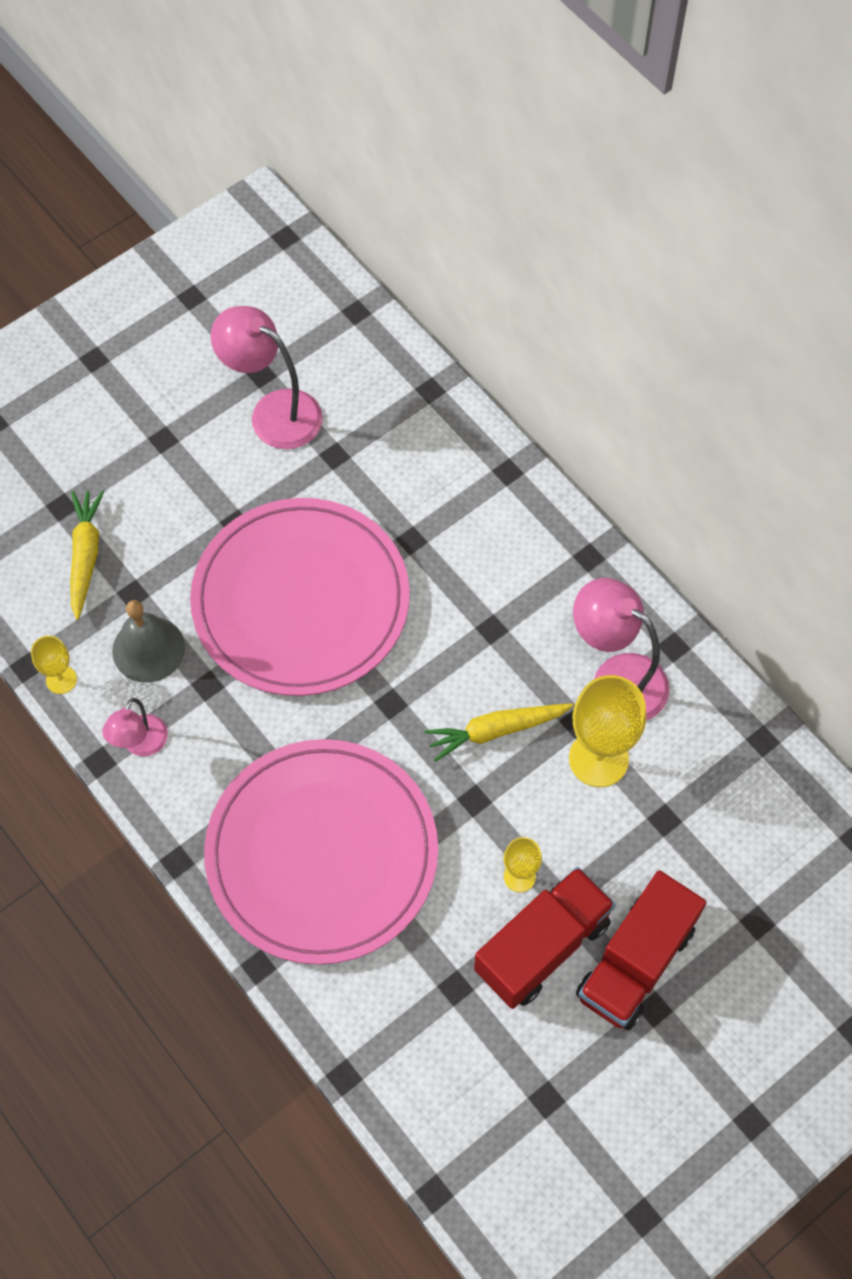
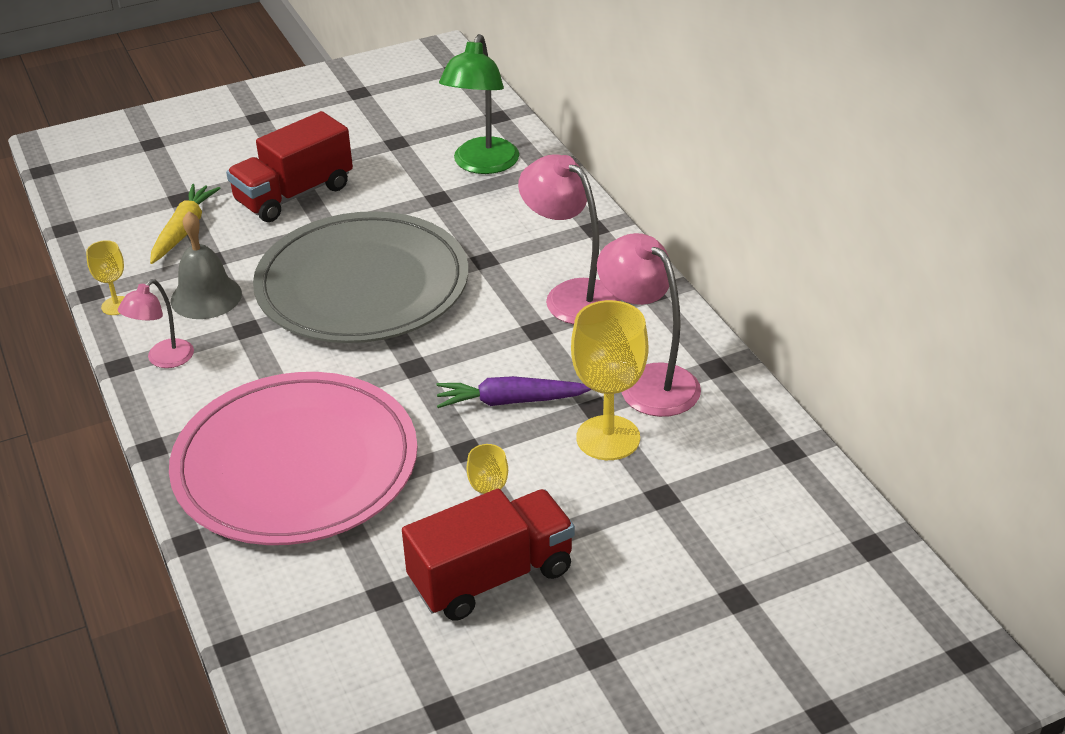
camera: 15 degrees right, 25 degrees down
(273, 412) = (396, 165): pink lamp -> pink lamp (571, 295)
(301, 600) = (362, 285): pink plate -> grey plate
(364, 394) = (482, 165): none -> green lamp
(496, 731) = (511, 401): yellow carrot -> purple carrot
(635, 962) = (589, 608): red truck -> red truck (294, 194)

